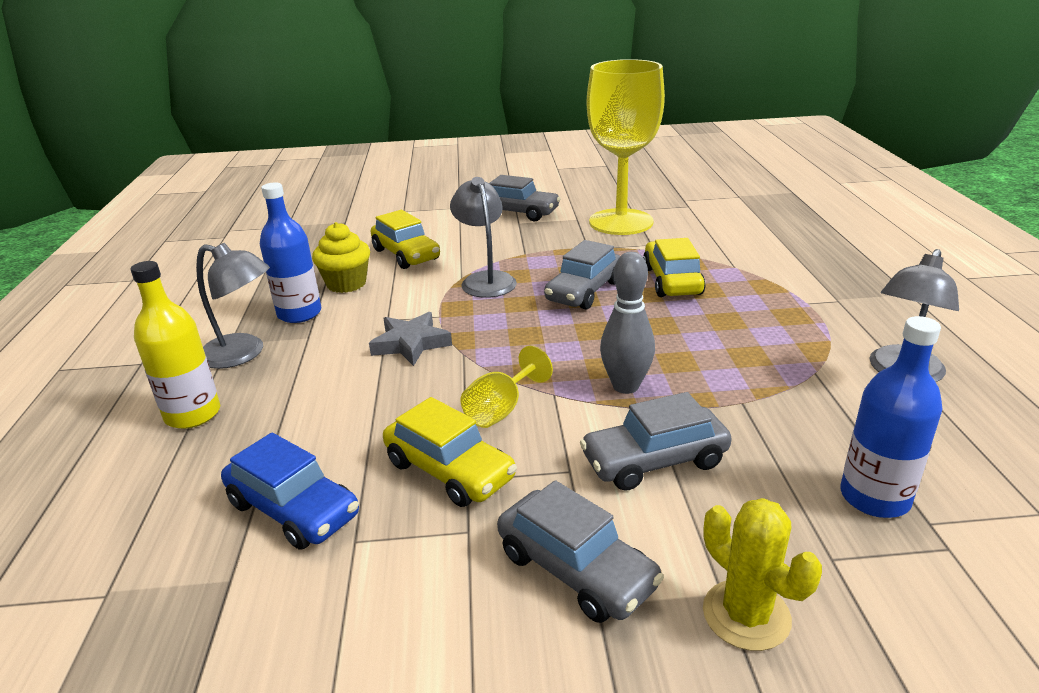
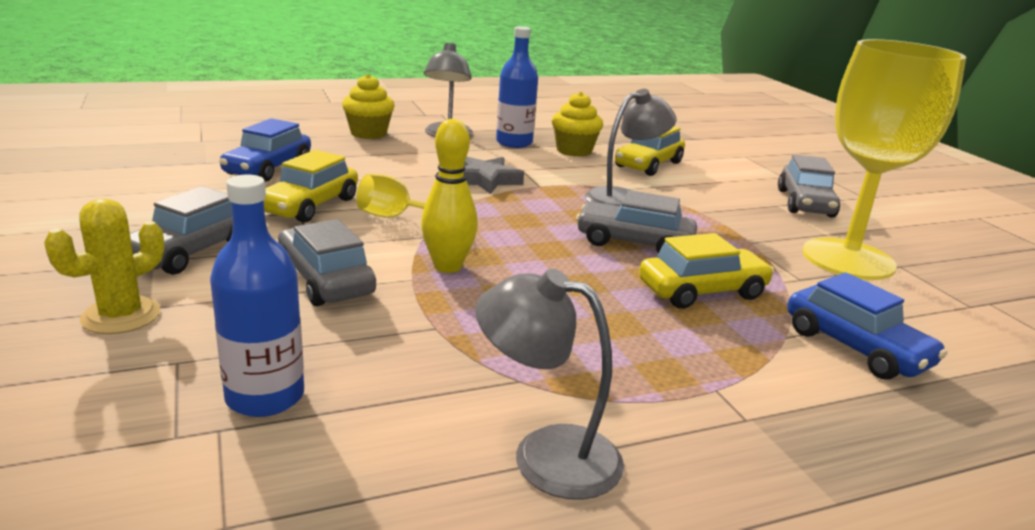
camera: 70 degrees right, 5 degrees down
(193, 414) = (368, 133): yellow bottle -> yellow cupcake
(625, 386) = (447, 266): grey bowling pin -> yellow bowling pin
(746, 250) = (855, 347): none -> blue car

